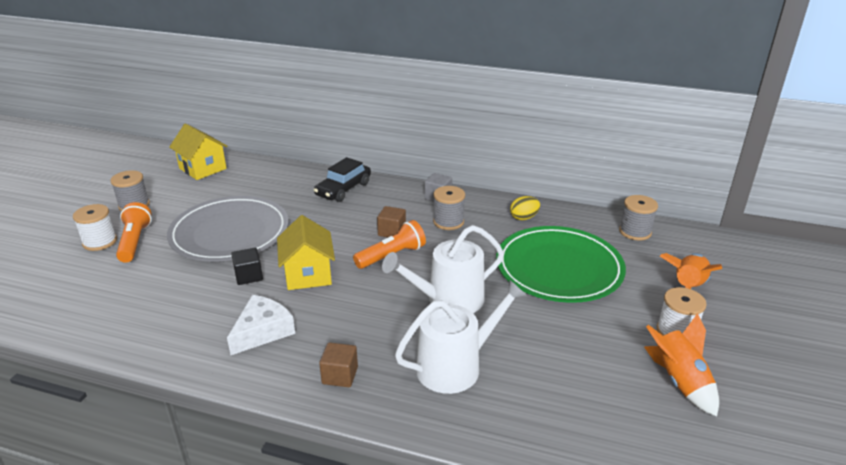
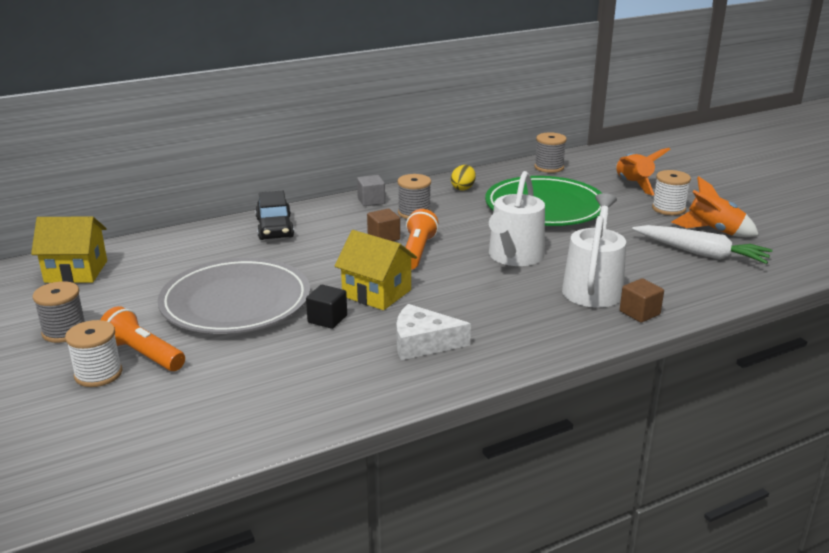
camera: 45 degrees left, 5 degrees down
(263, 331) = (423, 343): white cheese -> white cheese turned 75 degrees counterclockwise
(340, 375) = (535, 333): brown cube -> brown cube (639, 313)
(618, 397) = (701, 253): none -> white carrot

